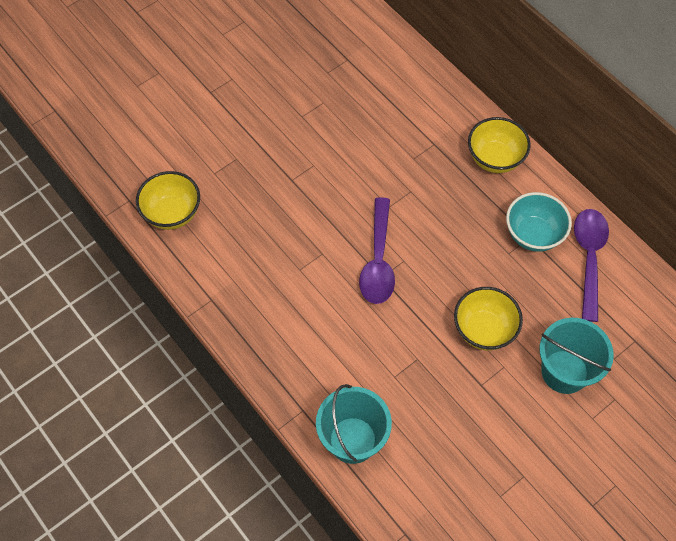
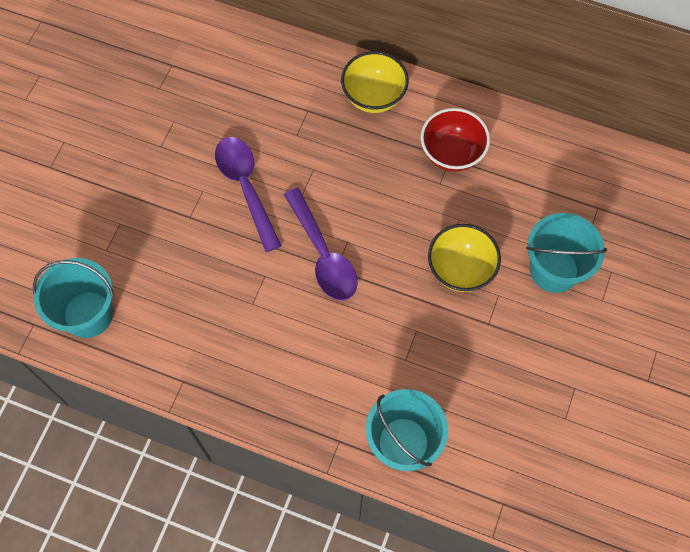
camera: 30 degrees left, 5 degrees up
(172, 213) = (88, 314): yellow bowl -> turquoise bucket
(533, 235) = (451, 154): turquoise bowl -> red bowl
(588, 258) = (514, 150): purple spoon -> purple spoon (245, 187)

